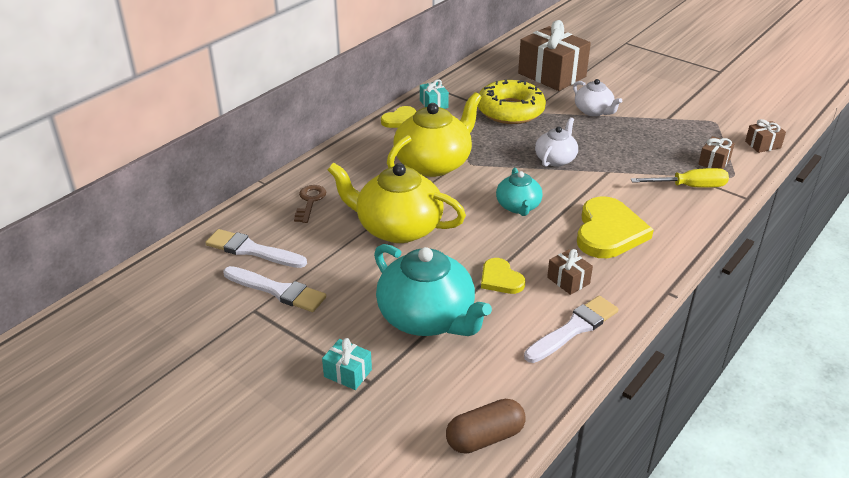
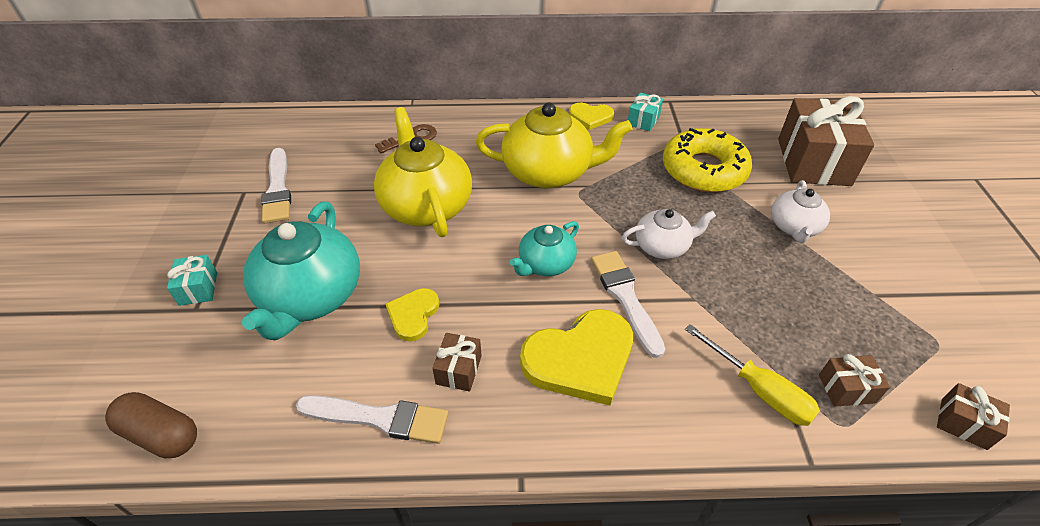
camera: 50 degrees right, 10 degrees up
(252, 250) = (318, 148): white brush -> white brush (625, 298)

